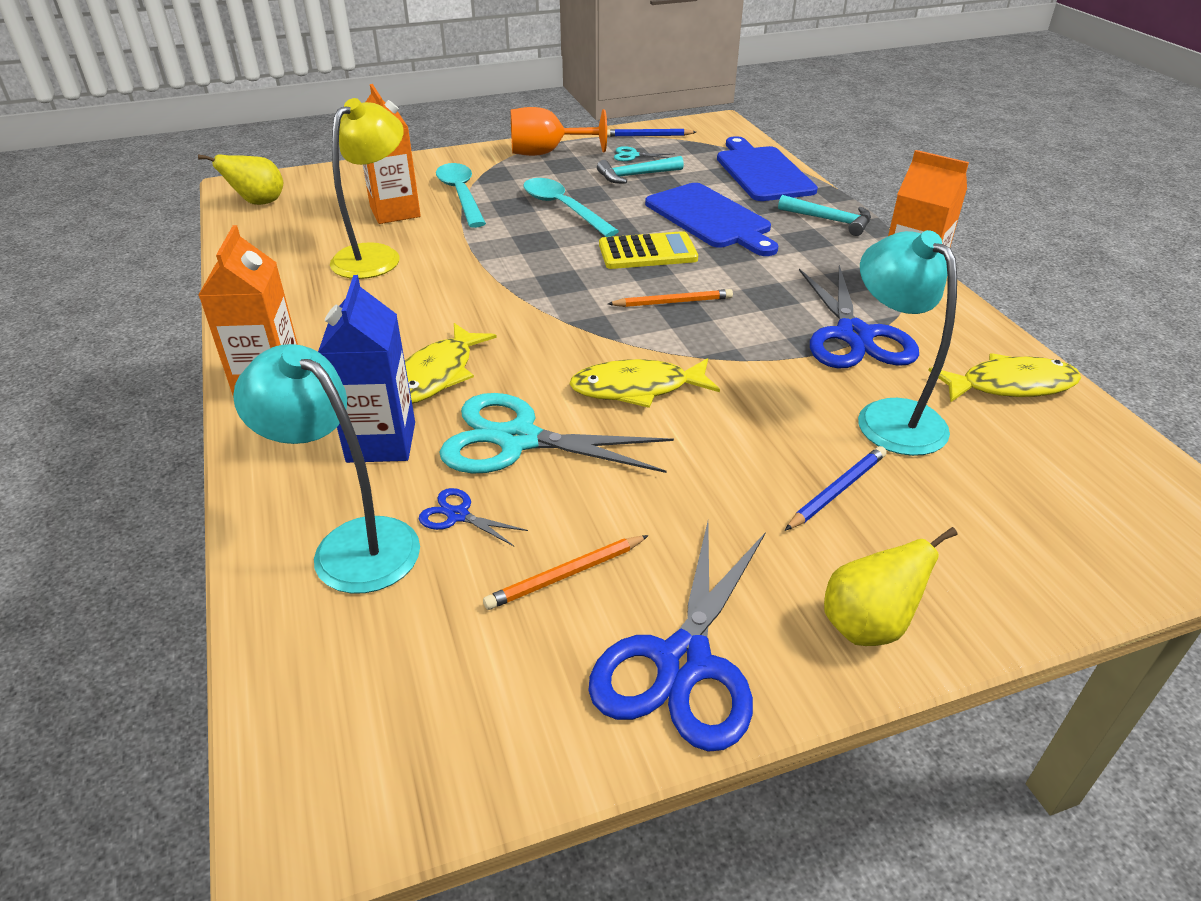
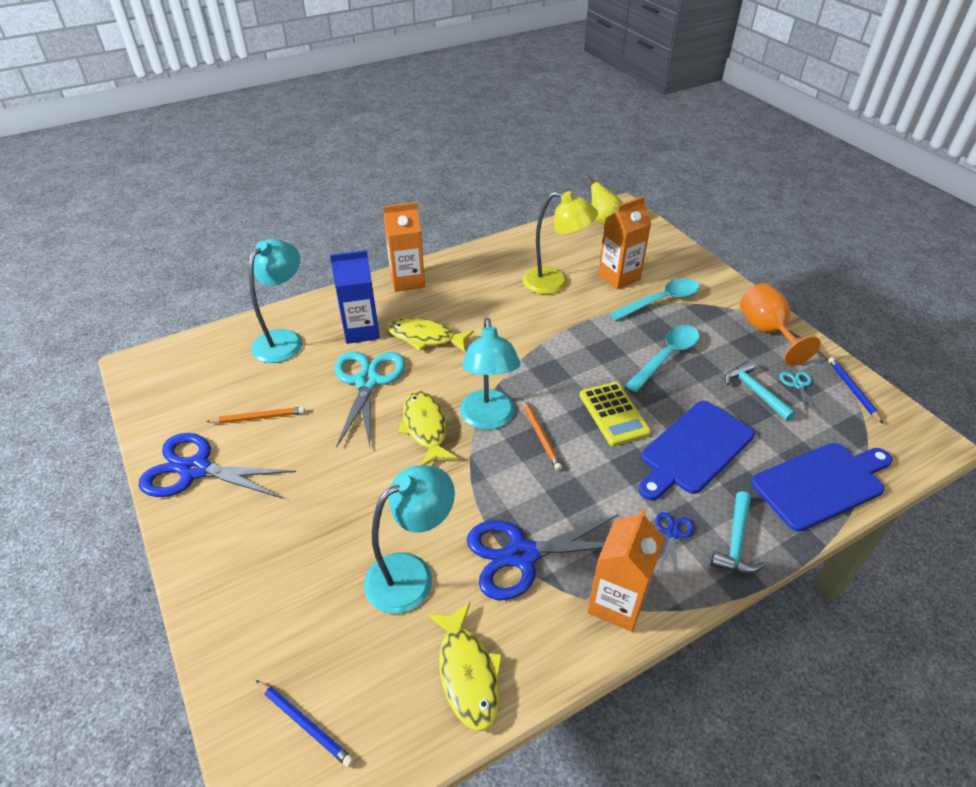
camera: 80 degrees right, 5 degrees up
(458, 515) = (304, 370): blue scissors -> blue scissors (672, 533)
(566, 575) = (258, 417): orange pencil -> orange pencil turned 120 degrees clockwise
(633, 336) = (488, 419): none -> turquoise lamp
(837, 490) = (325, 538): blue pencil -> blue pencil (305, 724)
(867, 625) = (209, 551): yellow pear -> none

